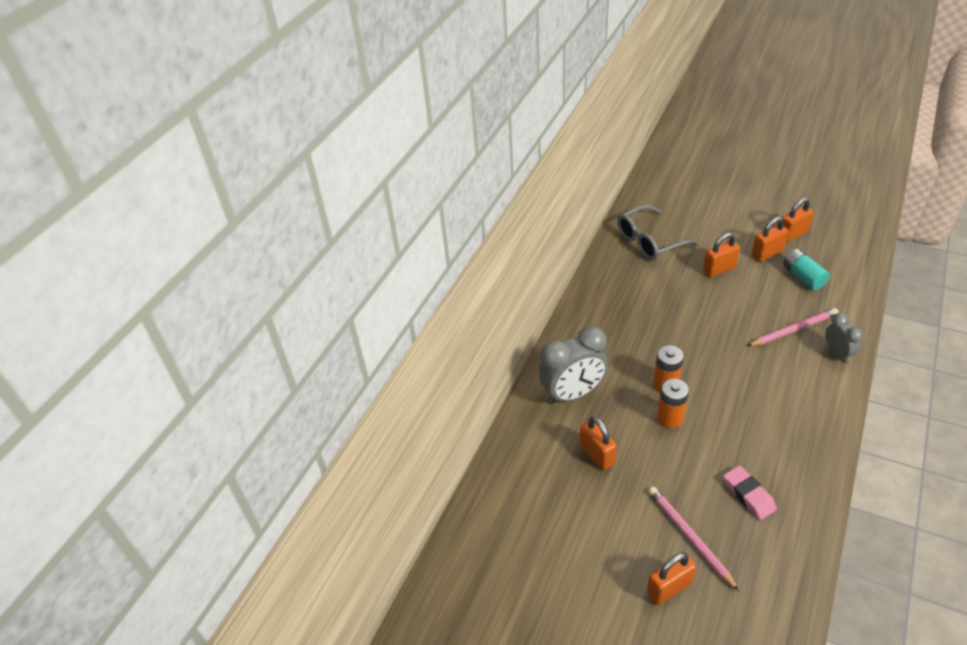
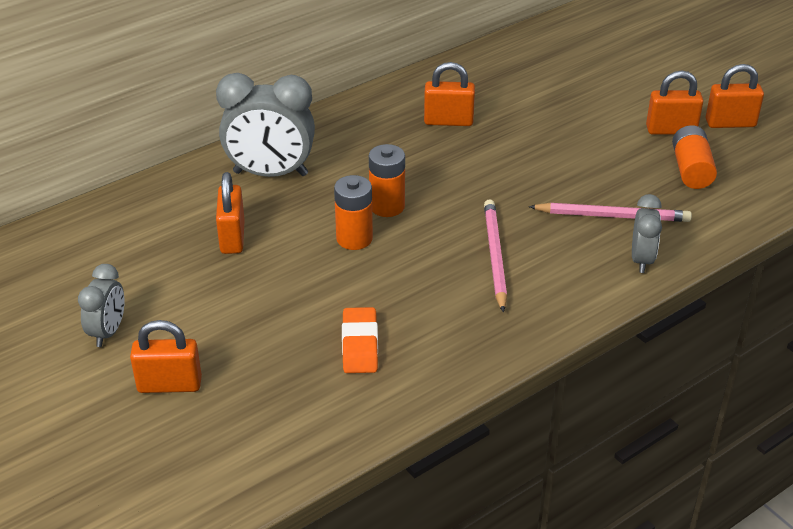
camera: 25 degrees right, 5 degrees down
(591, 569) = (108, 332): none -> grey clock
(649, 241) = (532, 67): grey glasses -> none
(689, 537) = (246, 352): pink pencil -> pink pencil (494, 256)
(719, 269) = (587, 124): orange padlock -> orange padlock (448, 121)
(748, 495) = (359, 345): pink eraser -> orange eraser
(803, 277) = (691, 170): turquoise battery -> orange battery

